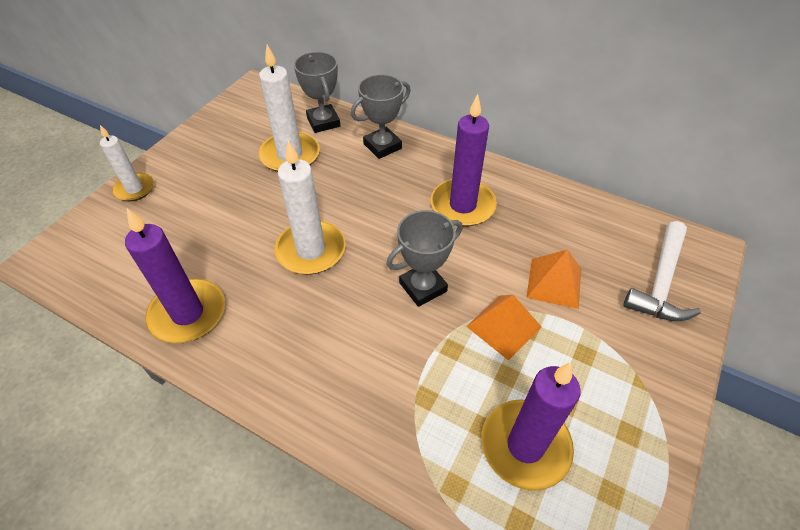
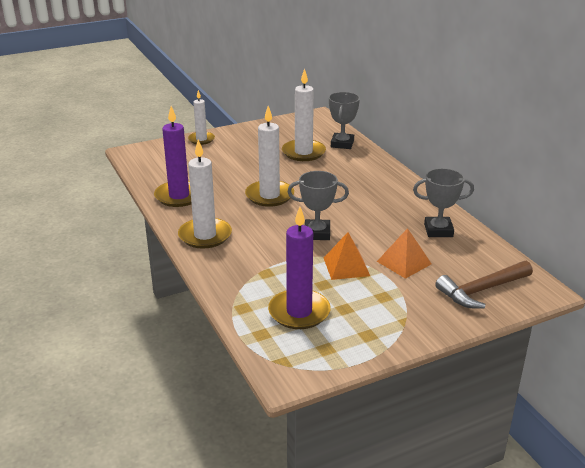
camera: 35 degrees right, 20 degrees down
(288, 372) = (205, 235): none -> white candle
(382, 146) = (367, 166): grey trophy -> grey trophy (438, 230)
(462, 205) = (387, 209): purple candle -> none
(660, 282) = (481, 290): white hammer -> brown hammer

